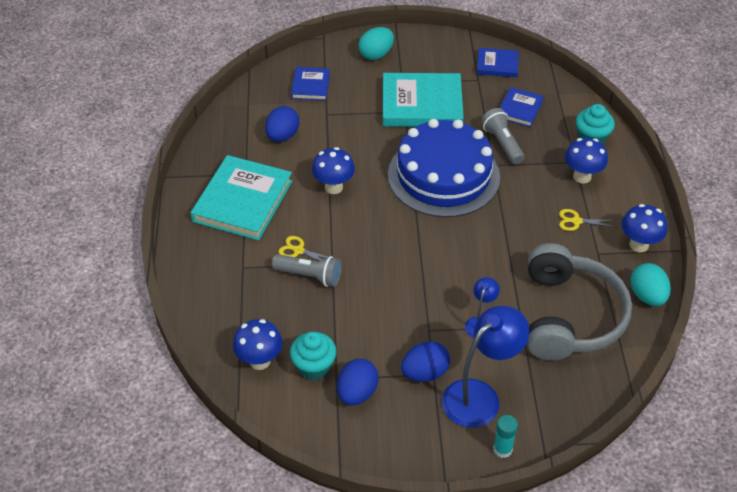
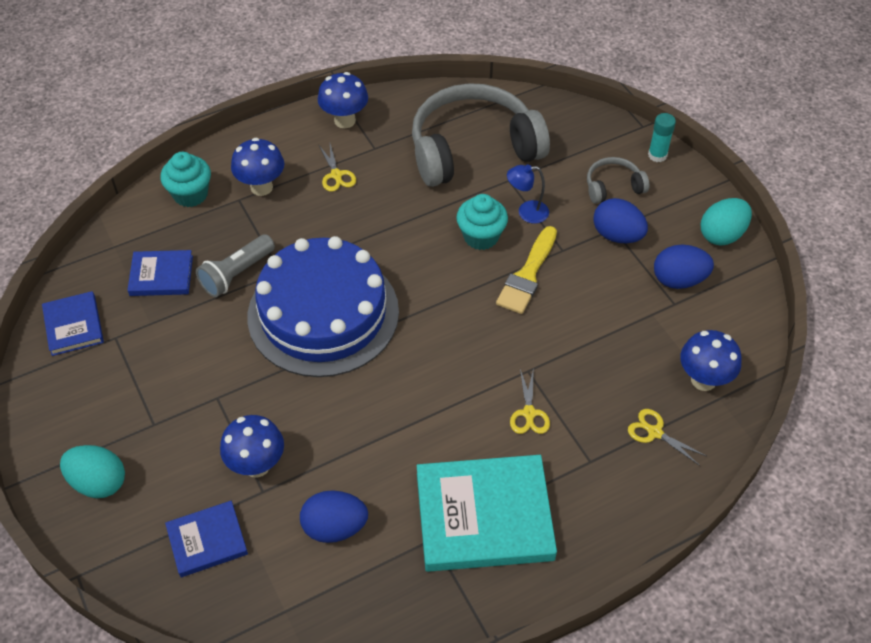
camera: 115 degrees left, 5 degrees up
(239, 311) = (655, 432): none -> yellow scissors
(310, 276) = (560, 384): grey flashlight -> none
(314, 367) = (675, 328): turquoise cupcake -> turquoise cupcake (481, 236)
(333, 187) = (403, 421): blue mushroom -> blue mushroom (257, 465)
(416, 298) = (527, 274): none -> yellow brush
(422, 104) = (193, 383): turquoise book -> none
(479, 396) = (613, 187): blue lamp -> grey headphones
(647, 296) = (412, 101): turquoise egg -> turquoise egg (722, 235)

